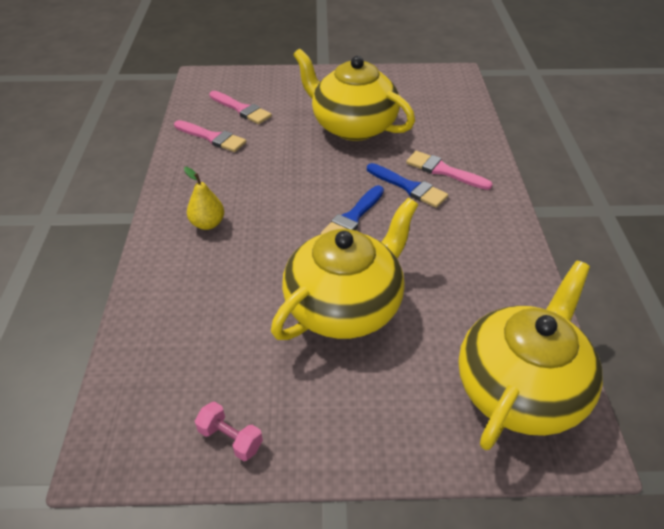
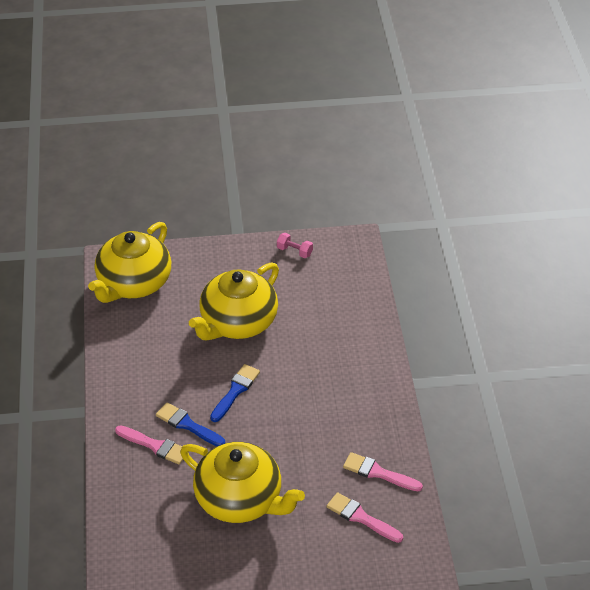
camera: 175 degrees right, 0 degrees up
(208, 224) = (350, 378): yellow pear -> none

